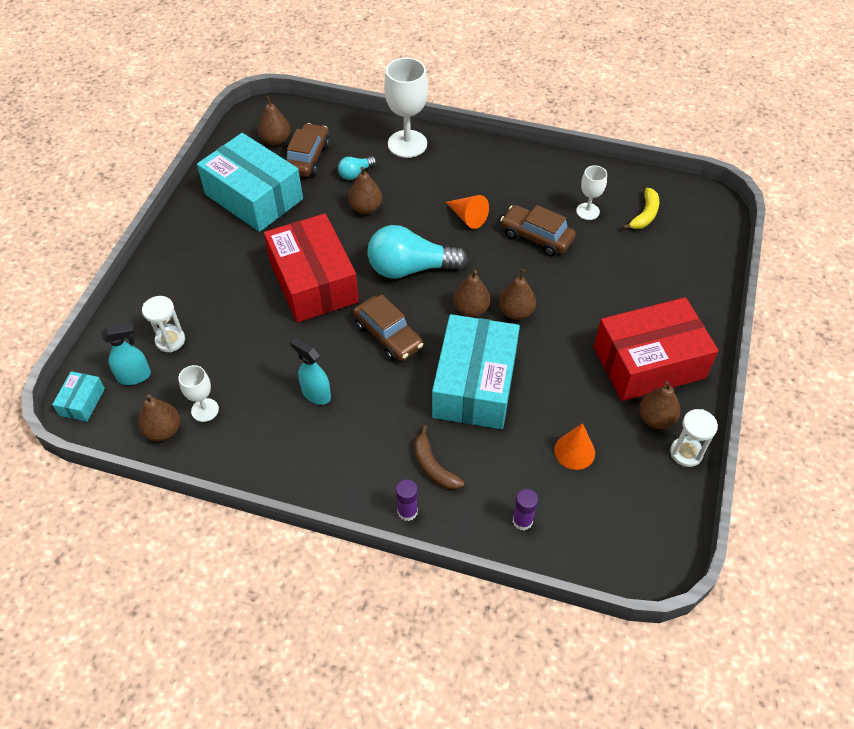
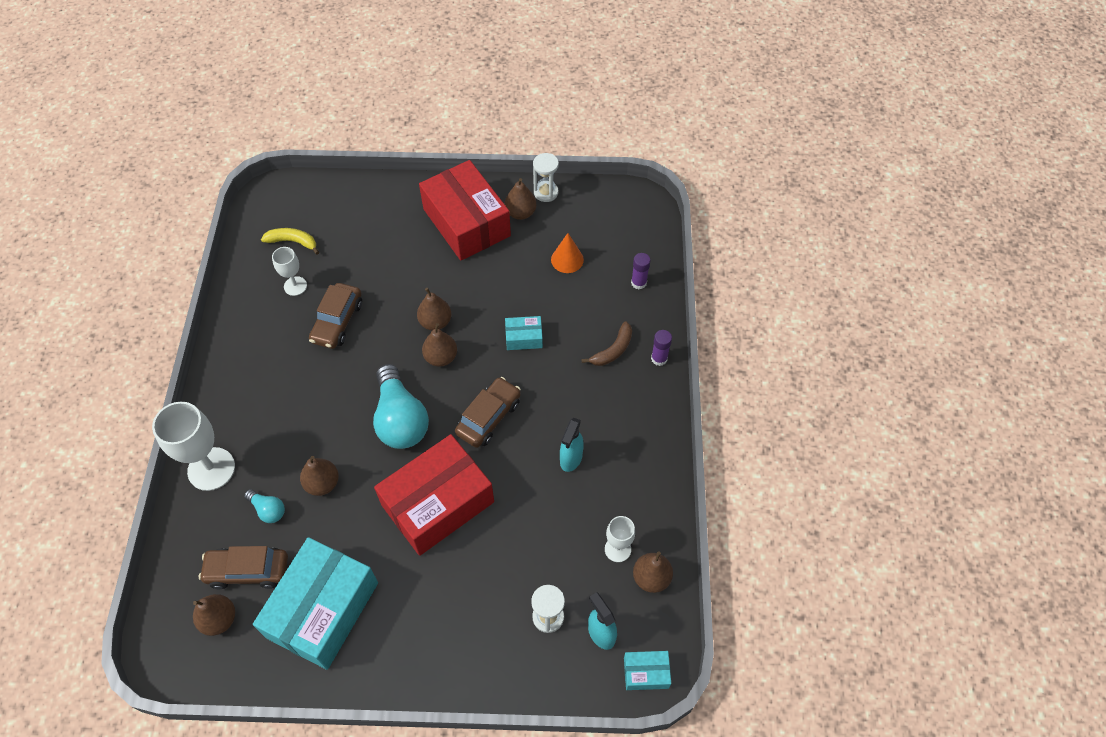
camera: 105 degrees left, 5 degrees up
(467, 217) = (320, 385): orange cone -> none
(475, 384) = (524, 338): turquoise box -> turquoise box, size x0.43

